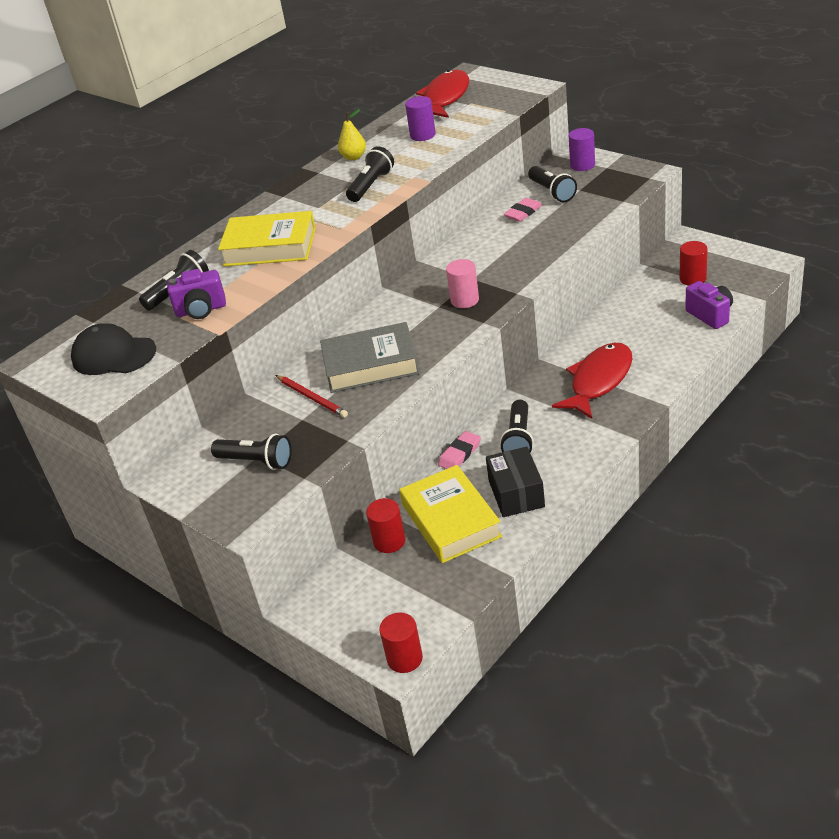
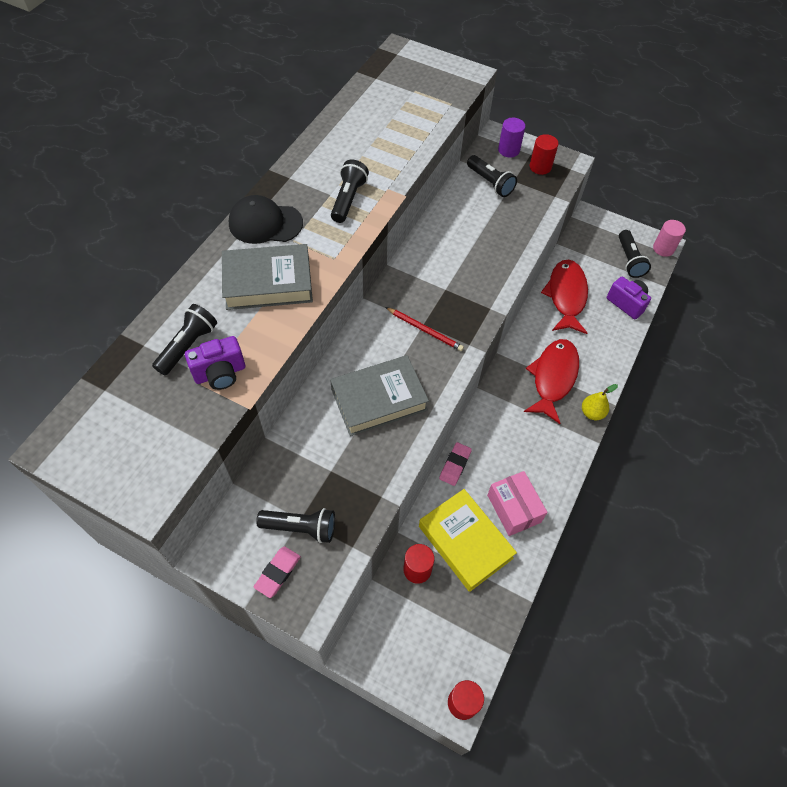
camera: 20 degrees left, 20 degrees up
(113, 355) = (142, 440): black cap -> black cap (265, 223)
(270, 247) = (268, 283): yellow book -> grey book
(312, 398) = (333, 443): red pencil -> red pencil (425, 330)
(354, 157) = (319, 158): yellow pear -> yellow pear (592, 413)
(422, 135) = (380, 131): purple cylinder -> none
(445, 98) = (388, 81): red fish -> red fish (566, 296)
(464, 300) = (445, 317): pink cylinder -> pink cylinder (663, 248)
(516, 494) = (513, 508): black box -> pink box
(518, 439) = (501, 446): black flashlight -> black flashlight (629, 260)
(523, 213) = (470, 207): pink eraser -> pink eraser (278, 573)
(692, 279) = (603, 262): red cylinder -> red cylinder (540, 167)

